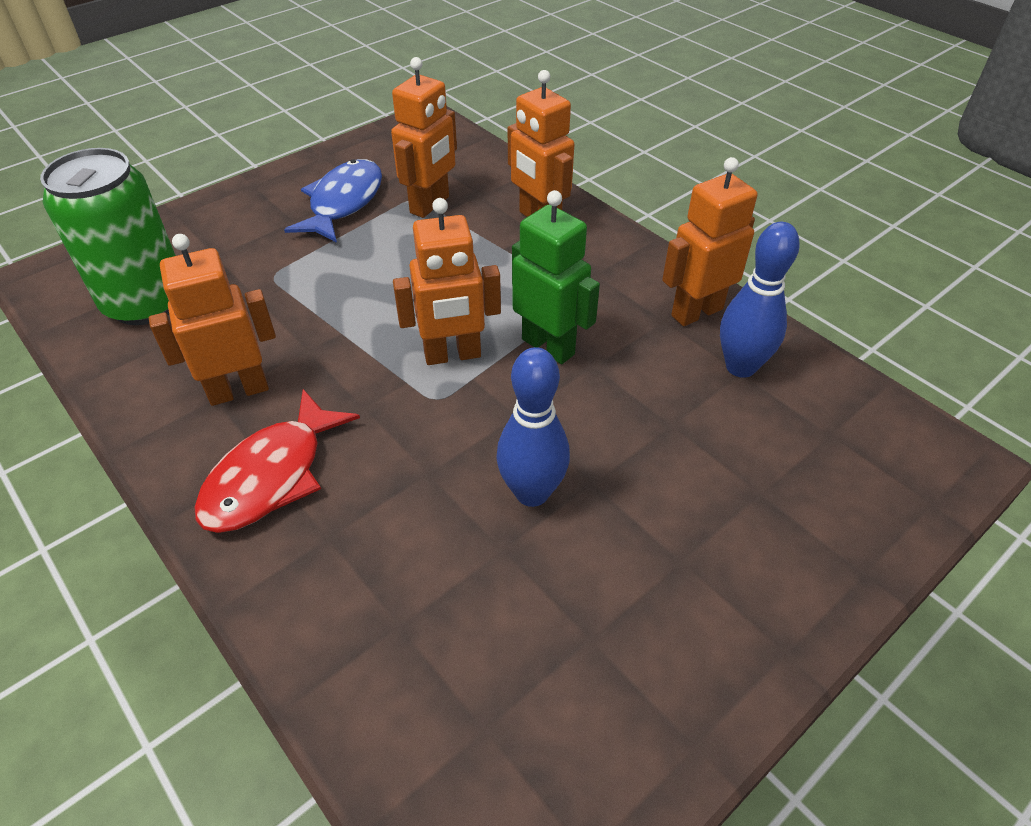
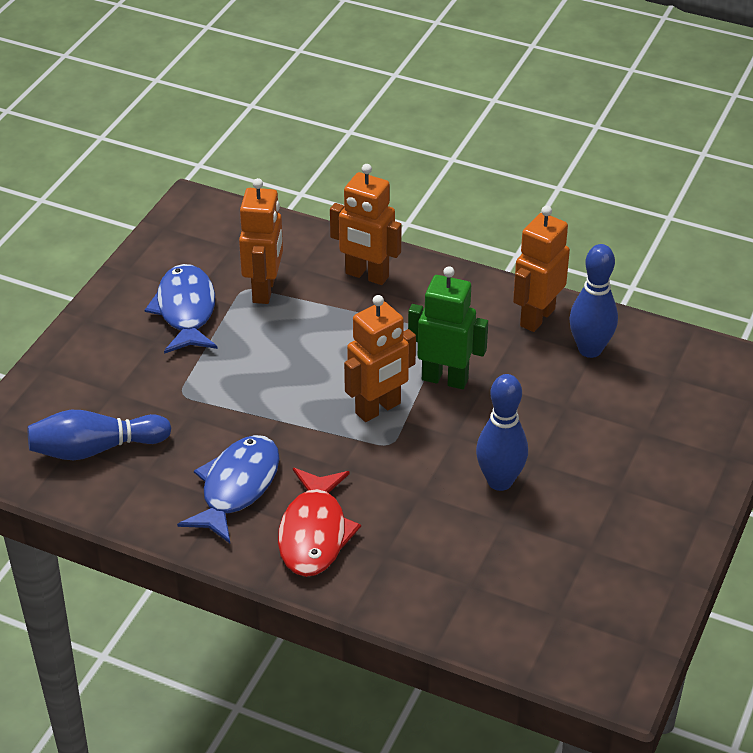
camera: 25 degrees left, 5 degrees down
(146, 302) = (95, 449): green can -> blue bowling pin
(238, 390) = (237, 487): orange robot -> blue fish

